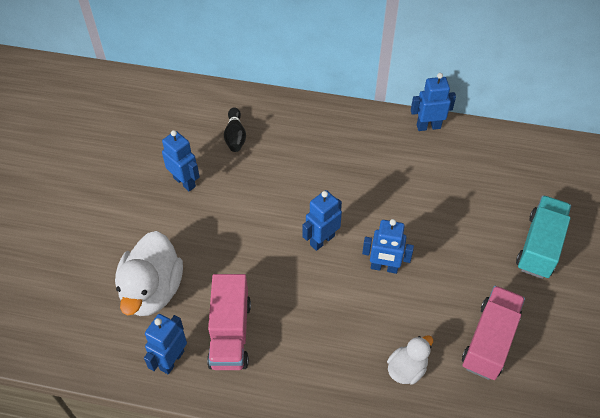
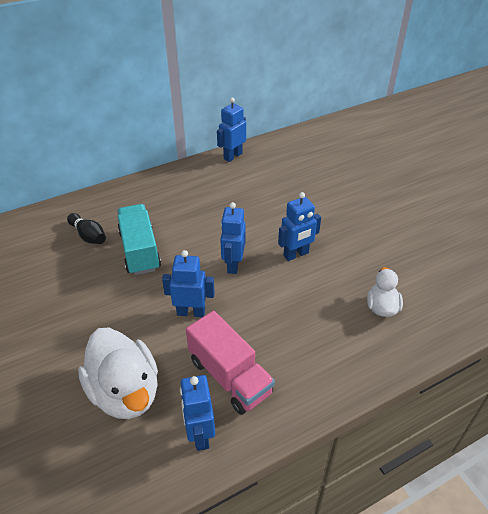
camera: 40 degrees left, 10 degrees down
(184, 182) = (74, 291): blue robot -> blue robot (191, 312)
(489, 341) = (409, 255): pink truck -> none
(539, 246) = (375, 184): turquoise truck -> turquoise truck (140, 250)

